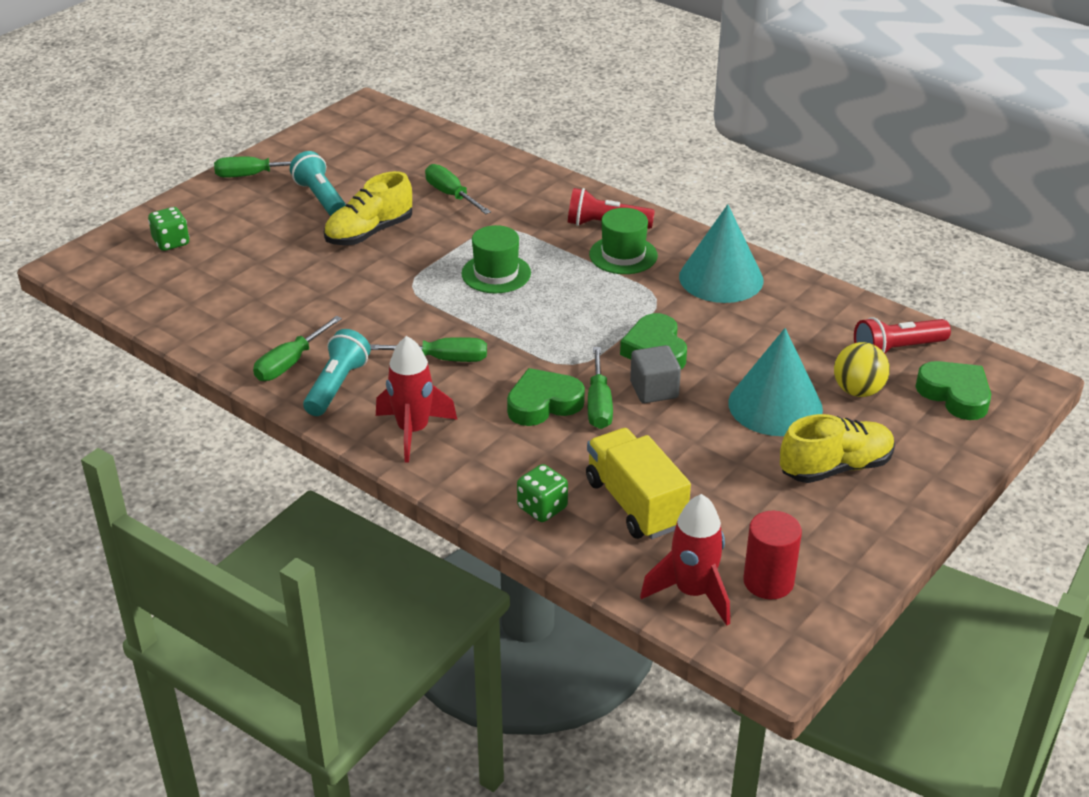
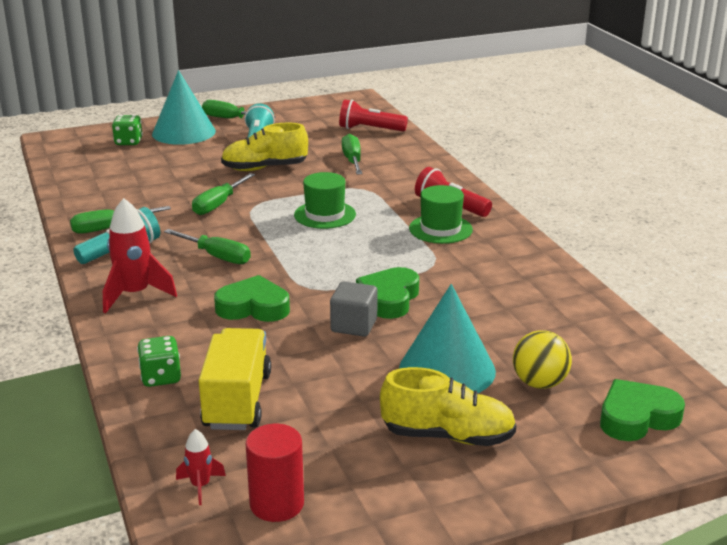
camera: 30 degrees right, 10 degrees down
(599, 404) = (296, 321): green screwdriver -> green screwdriver (218, 204)
(692, 593) = (200, 486): red rocket -> red rocket, size x0.51
(721, 278) = (506, 266): turquoise cone -> turquoise cone (183, 132)
(897, 349) = (615, 363): red flashlight -> red flashlight (370, 129)
(955, 395) = (637, 417): green heart -> green heart turned 105 degrees counterclockwise

